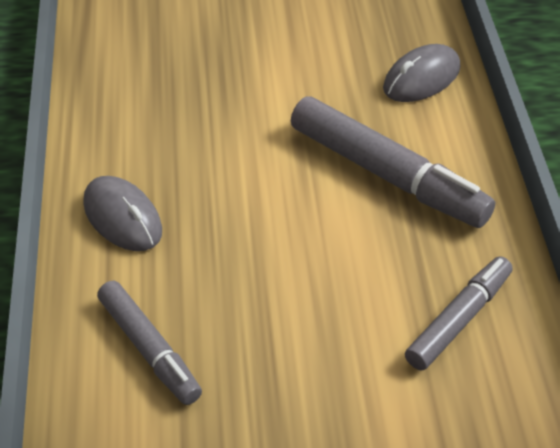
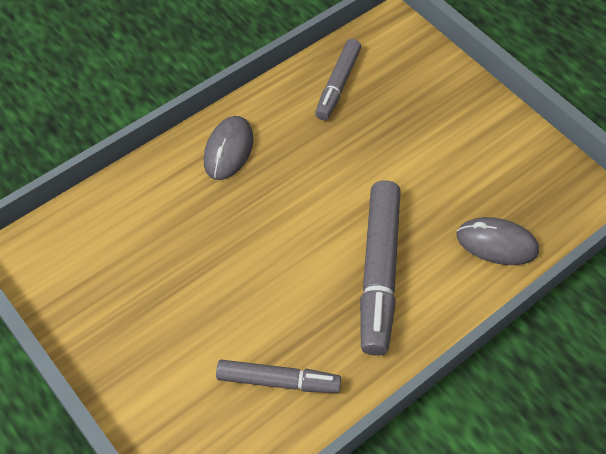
camera: 55 degrees right, 10 degrees up
(149, 349) = (140, 224): grey marker -> grey marker (338, 84)

